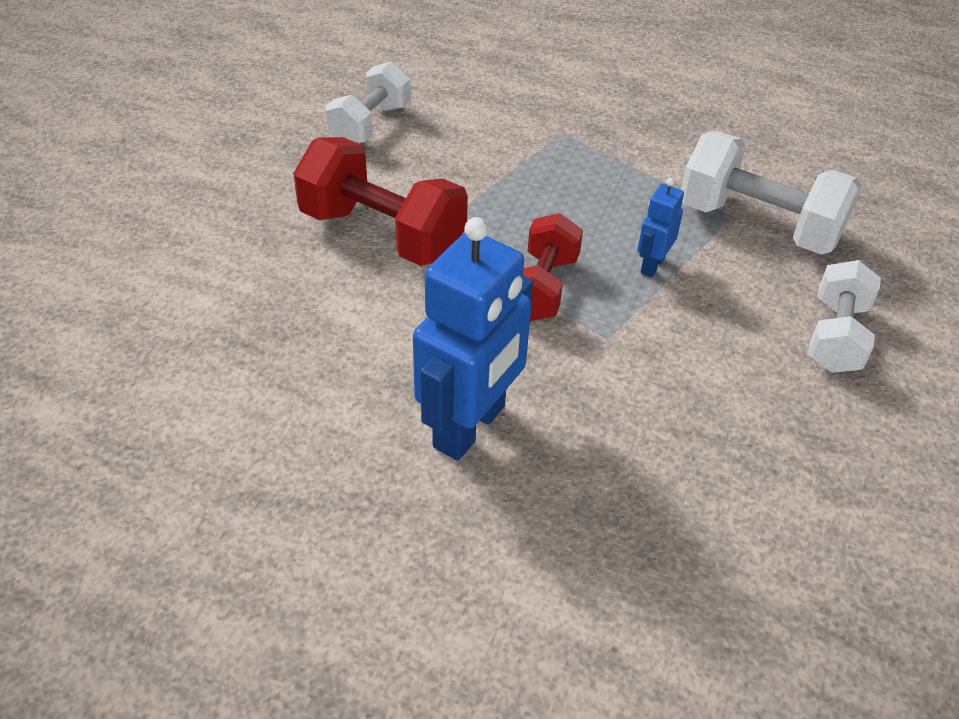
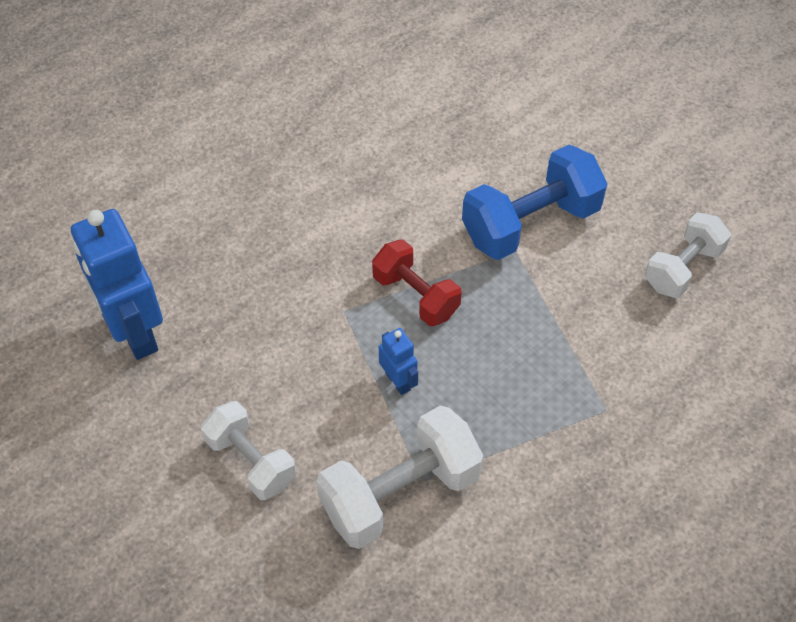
camera: 120 degrees right, 10 degrees up
(370, 124) = (682, 268): white dumbbell -> white dumbbell turned 75 degrees clockwise
(382, 233) = (530, 223): red dumbbell -> blue dumbbell
(470, 427) = (317, 199): blue robot -> blue robot (135, 332)

